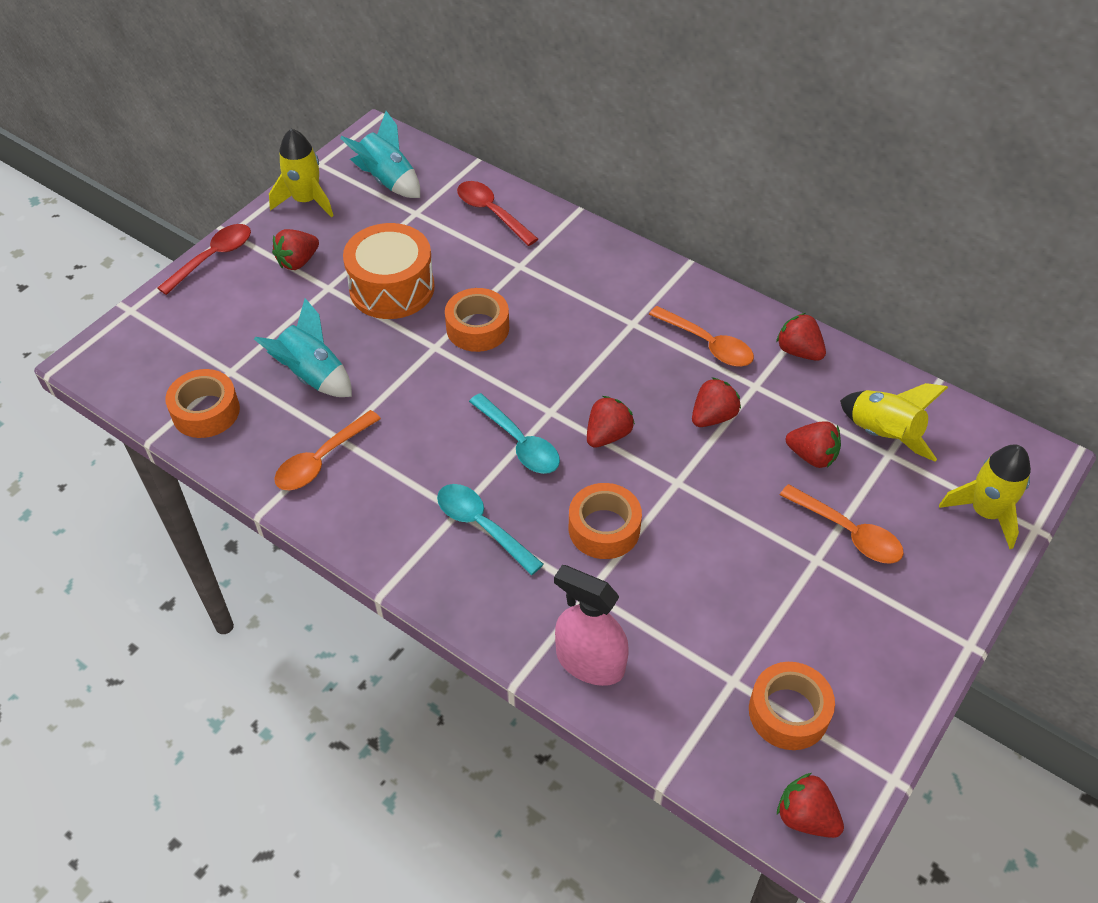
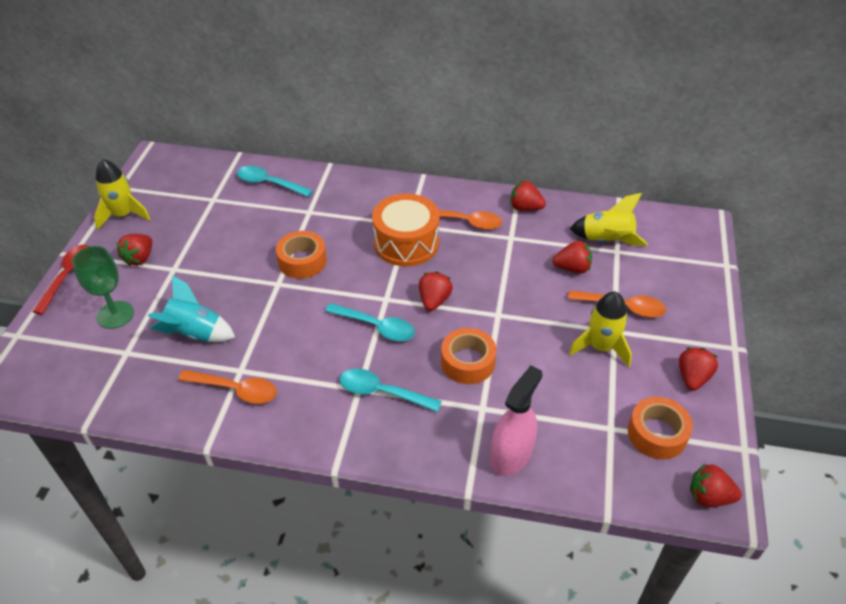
camera: 25 degrees left, 5 degrees down
(206, 411) = (122, 388): orange tape -> none
(240, 322) = (115, 315): none -> green goblet
(322, 460) = (235, 390): orange spoon -> orange spoon turned 90 degrees counterclockwise
(387, 180) = (179, 184): turquoise rocket -> none
(392, 288) = (223, 254): orange drum -> orange drum (406, 243)
(491, 213) = (269, 183): red spoon -> turquoise spoon
(590, 662) = (511, 455): pink spray bottle -> pink spray bottle turned 120 degrees clockwise
(713, 417) = (496, 265): red strawberry -> red strawberry (692, 377)
(985, 512) = (693, 266): yellow rocket -> yellow rocket (601, 347)

